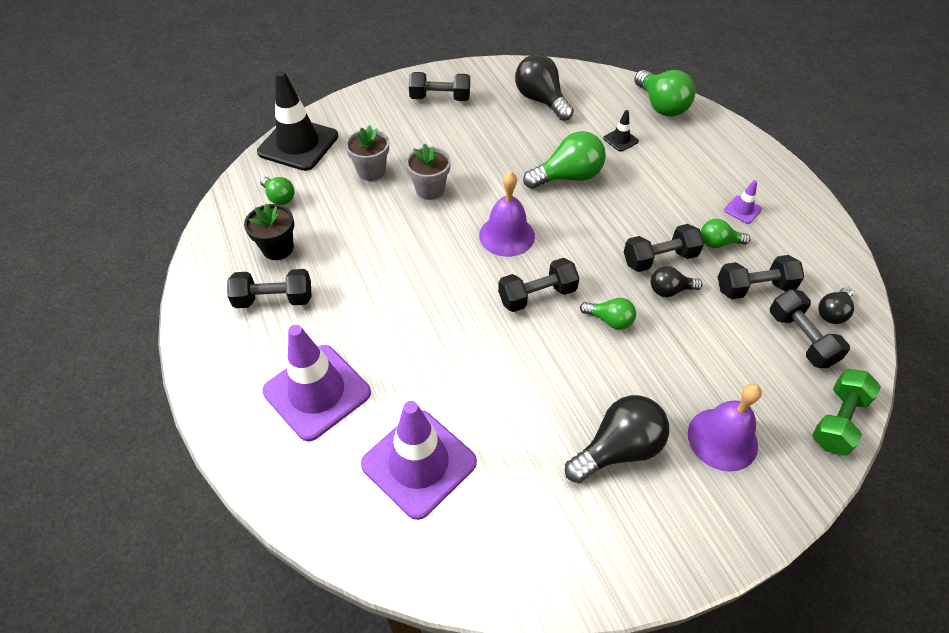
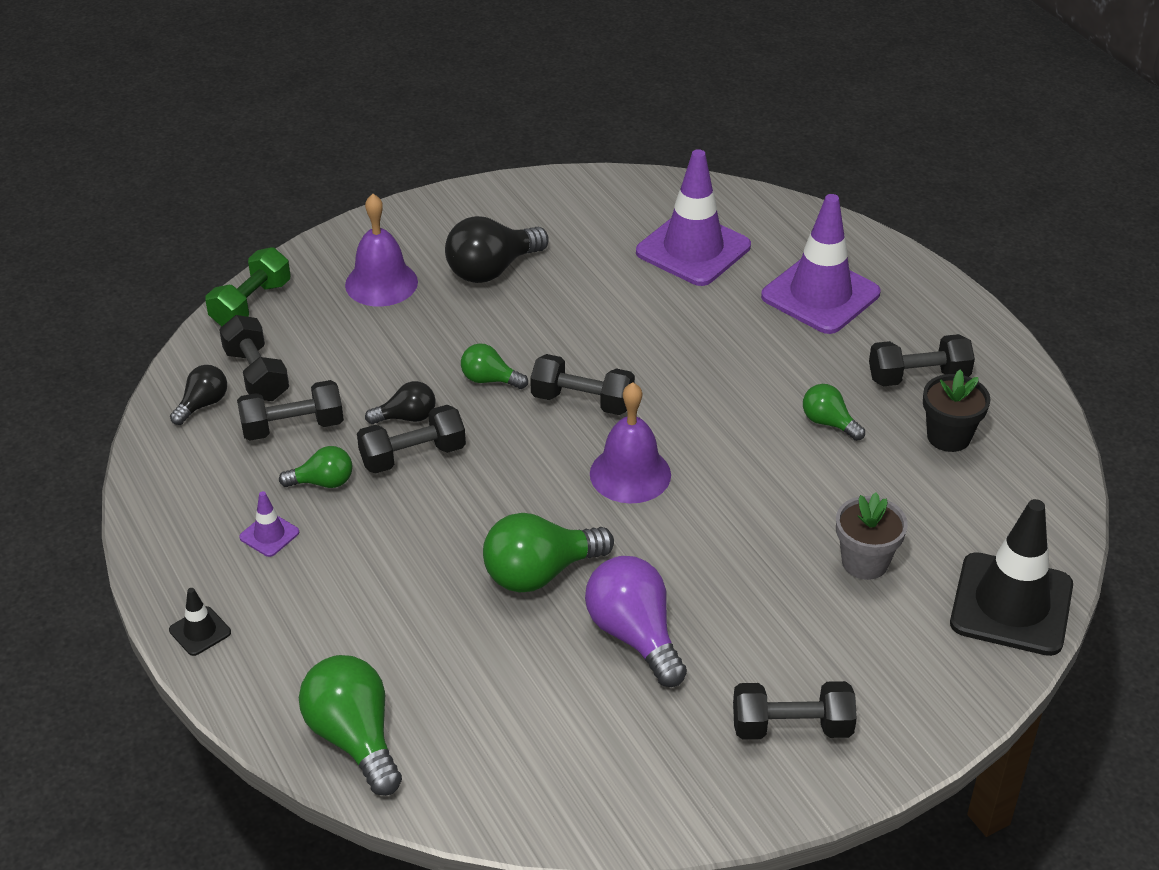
camera: 175 degrees right, 10 degrees down
(279, 197) = (988, 508): green light bulb -> green light bulb (828, 423)
(430, 189) = (760, 537): grey flower pot -> none
(514, 142) = (634, 635): none -> purple light bulb
(537, 295) = (582, 401): black dumbbell -> black dumbbell turned 45 degrees clockwise
(541, 100) = (591, 735): black light bulb -> none
(620, 140) = (444, 652): black traffic cone -> black traffic cone (200, 631)

